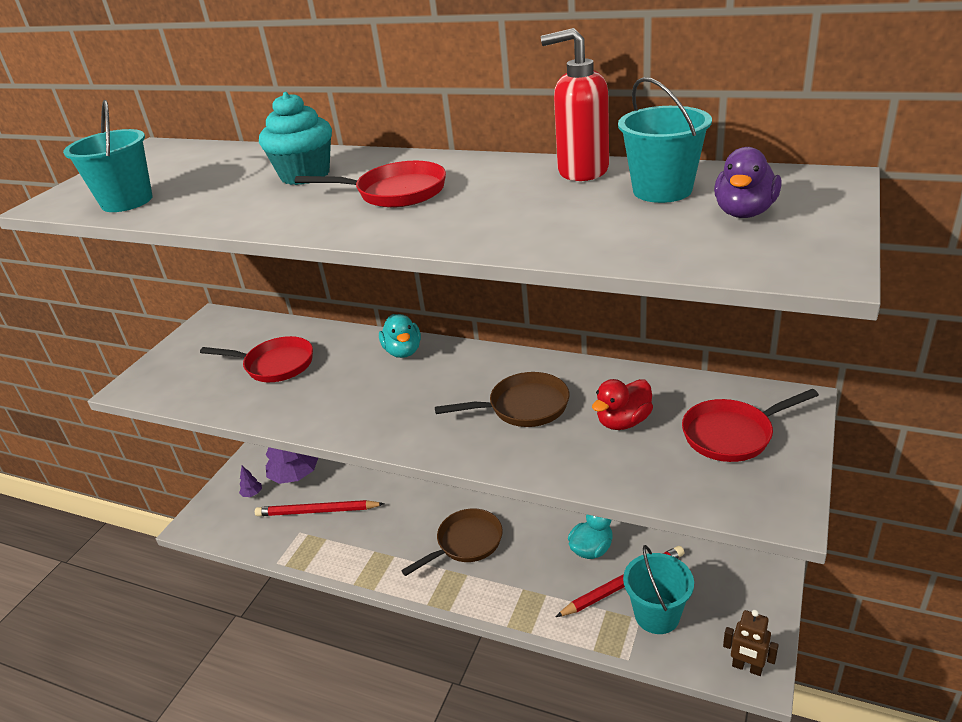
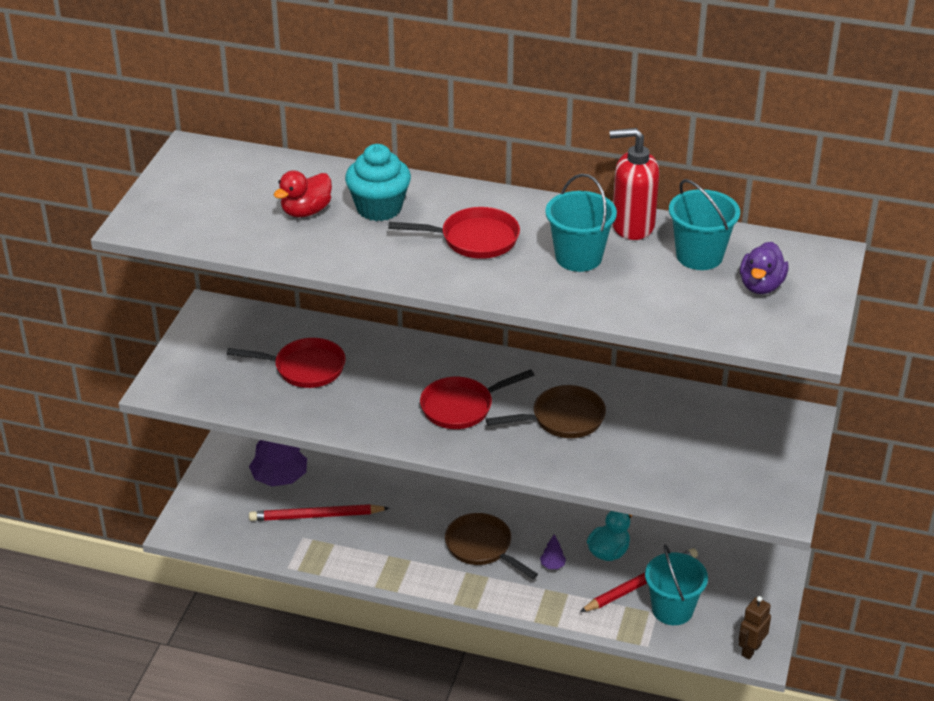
camera: 10 degrees left, 5 degrees up
(127, 201) = (218, 229): turquoise bucket -> turquoise bucket (578, 257)
(252, 494) = (236, 497): purple tree -> purple tree (552, 565)
(403, 351) = (434, 357): turquoise duck -> none
(466, 543) = (482, 547): brown pan -> brown pan turned 90 degrees counterclockwise
(623, 422) = (654, 434): red duck -> red duck (306, 211)
(732, 434) = (746, 448): red pan -> red pan (461, 407)
(747, 667) = (750, 650): brown robot -> brown robot turned 105 degrees clockwise

